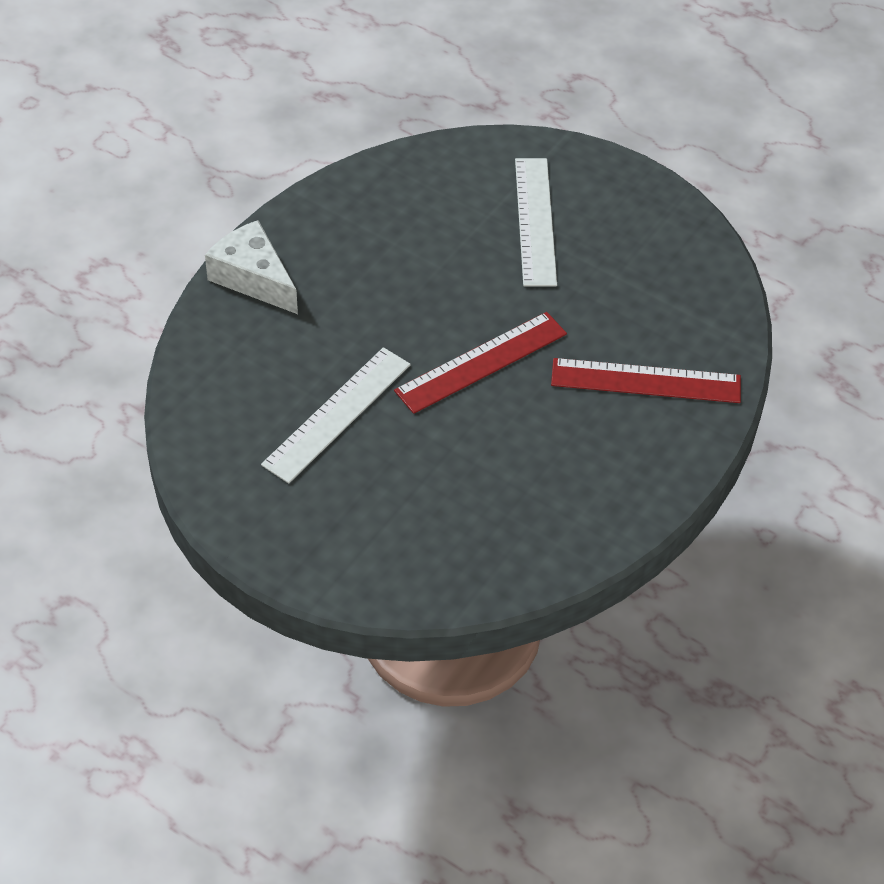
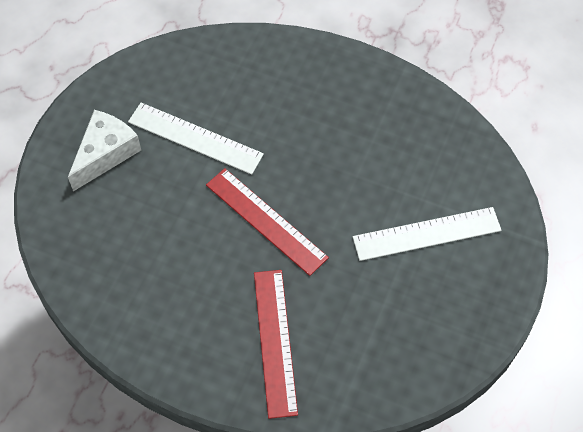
camera: 80 degrees right, 10 degrees up
(253, 278) = (310, 60): white cheese -> white cheese (105, 153)

